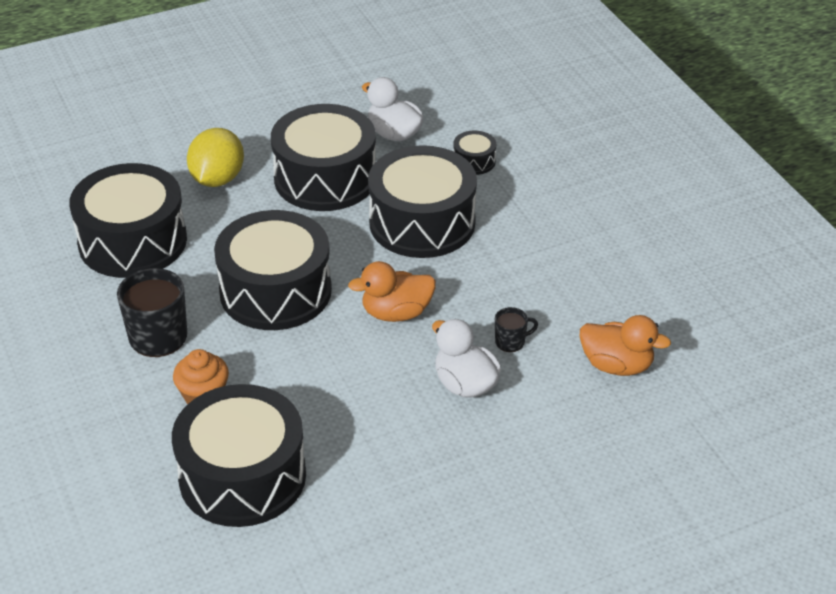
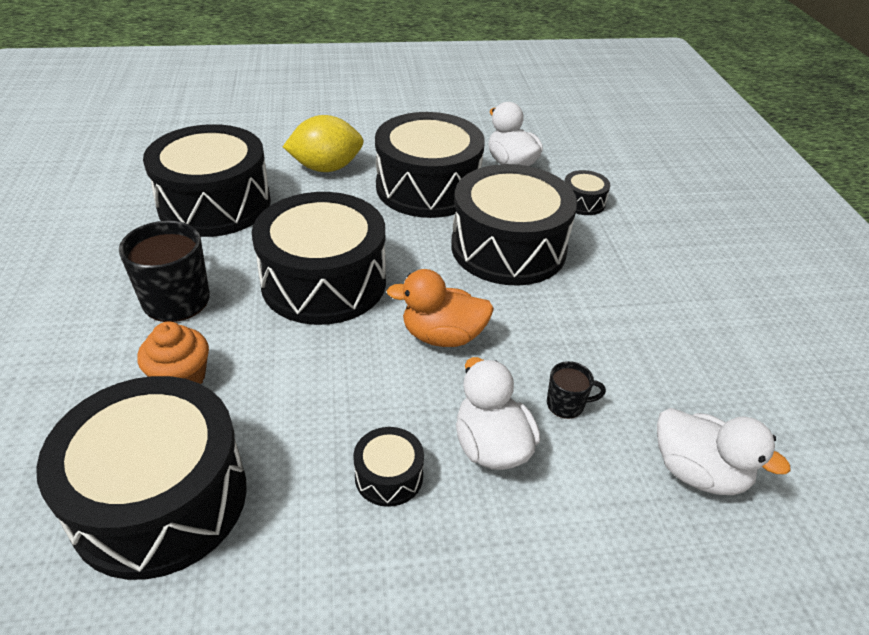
camera: 15 degrees right, 0 degrees up
(217, 179) = (326, 168): yellow lemon -> yellow lemon turned 45 degrees clockwise
(399, 422) = (389, 476): none -> black drum
(617, 365) = (698, 472): orange duck -> white duck

